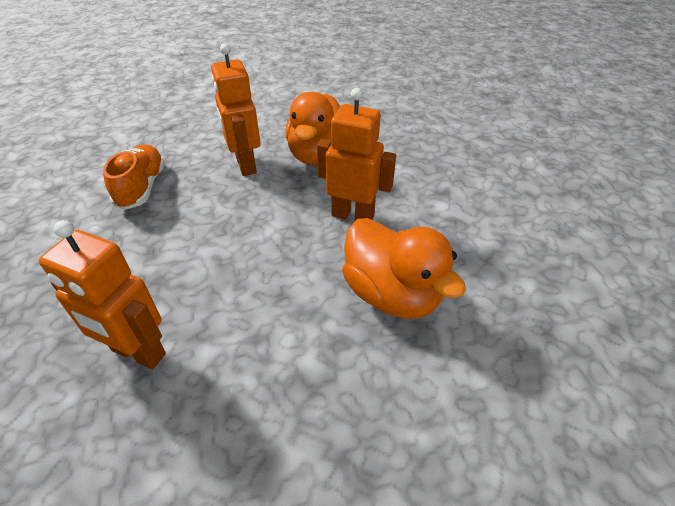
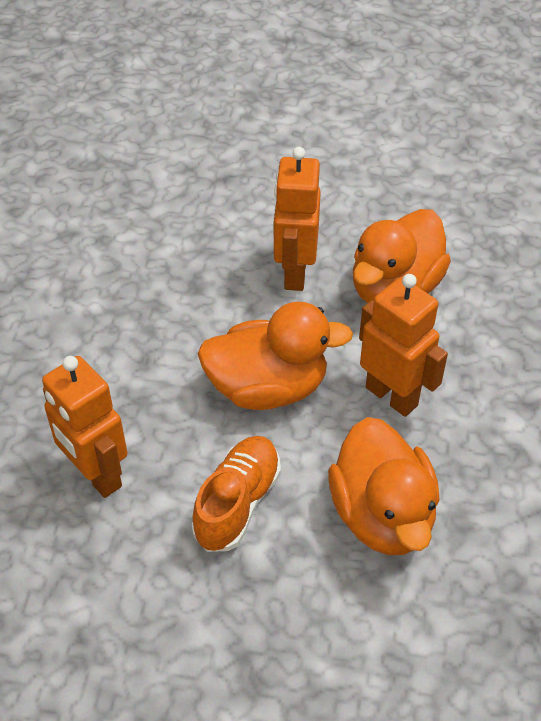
camera: 25 degrees right, 5 degrees up
(142, 187) = (161, 266): orange shoe -> orange shoe (237, 503)
(260, 238) = (268, 387): none -> orange duck

